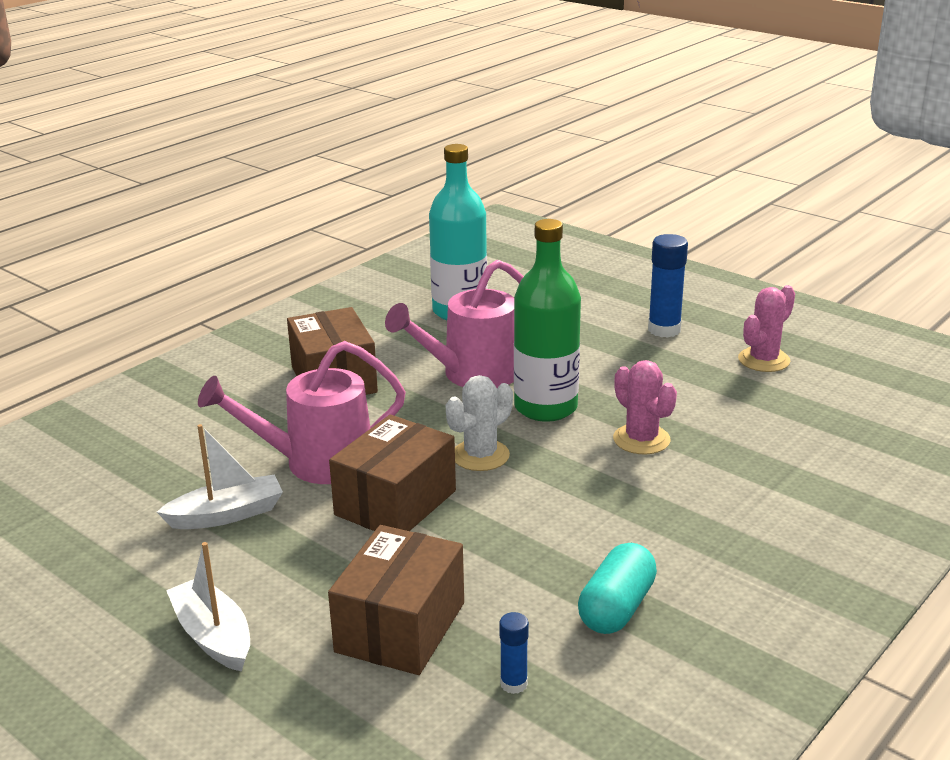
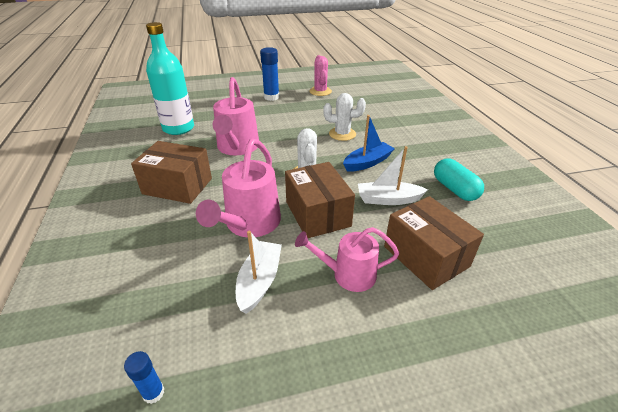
camera: 55 degrees left, 10 degrees up
(213, 636) = (381, 339): white boat -> white boat (388, 199)
(298, 573) = (347, 274): none -> pink watering can
(513, 684) = (492, 239): blue glue stick -> blue glue stick (153, 393)
(545, 407) = (290, 143): green bottle -> none
(583, 495) = (367, 162): none -> blue boat
(641, 439) = (342, 134): pink cactus -> white cactus

